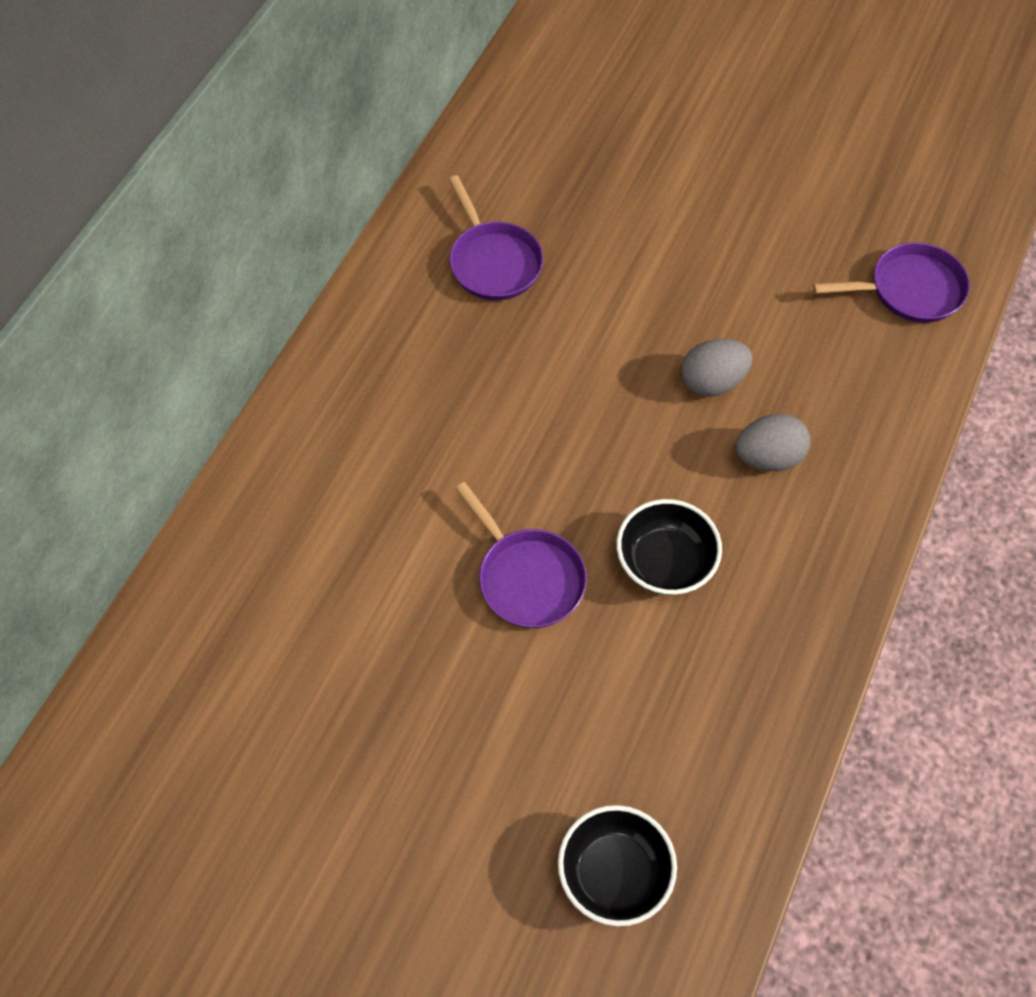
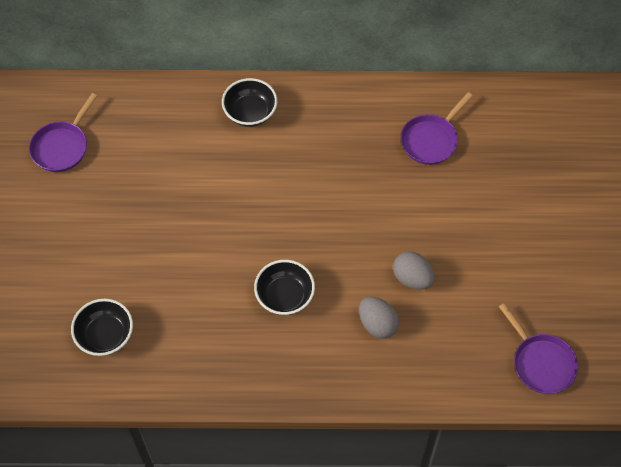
camera: 65 degrees right, 0 degrees up
(301, 477) = (250, 113): none -> black bowl
(527, 577) = (244, 235): purple pan -> purple pan (62, 146)

